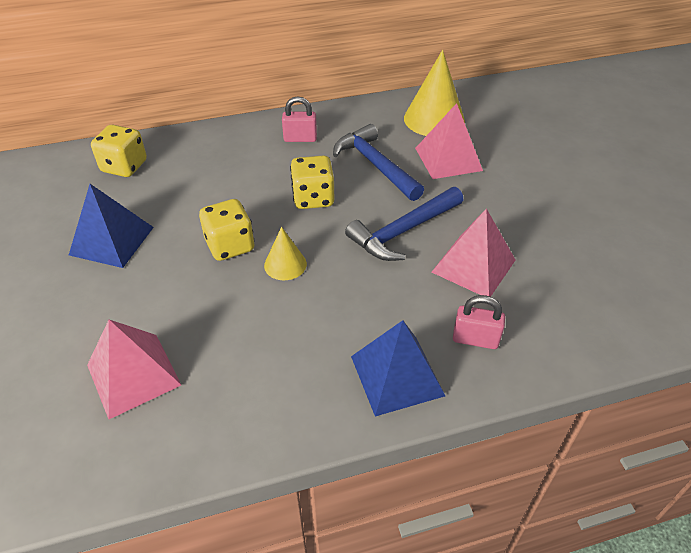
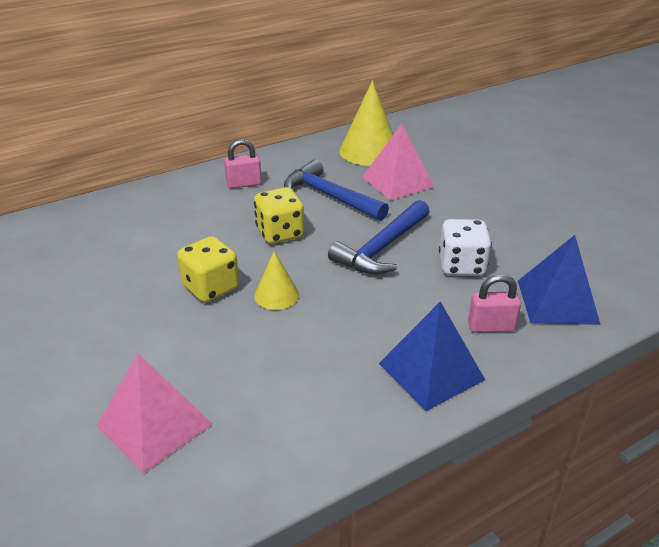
camera: 15 degrees left, 10 degrees down
(111, 241) = (76, 304): blue pyramid -> blue pyramid (557, 302)
(124, 166) = (62, 234): yellow dice -> none
(474, 266) = (461, 266): pink pyramid -> white dice

